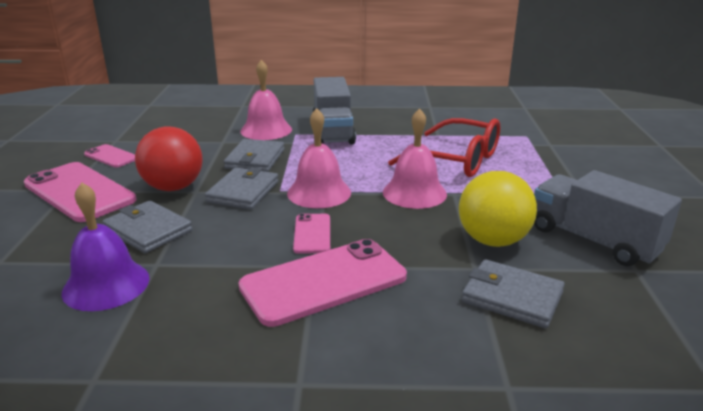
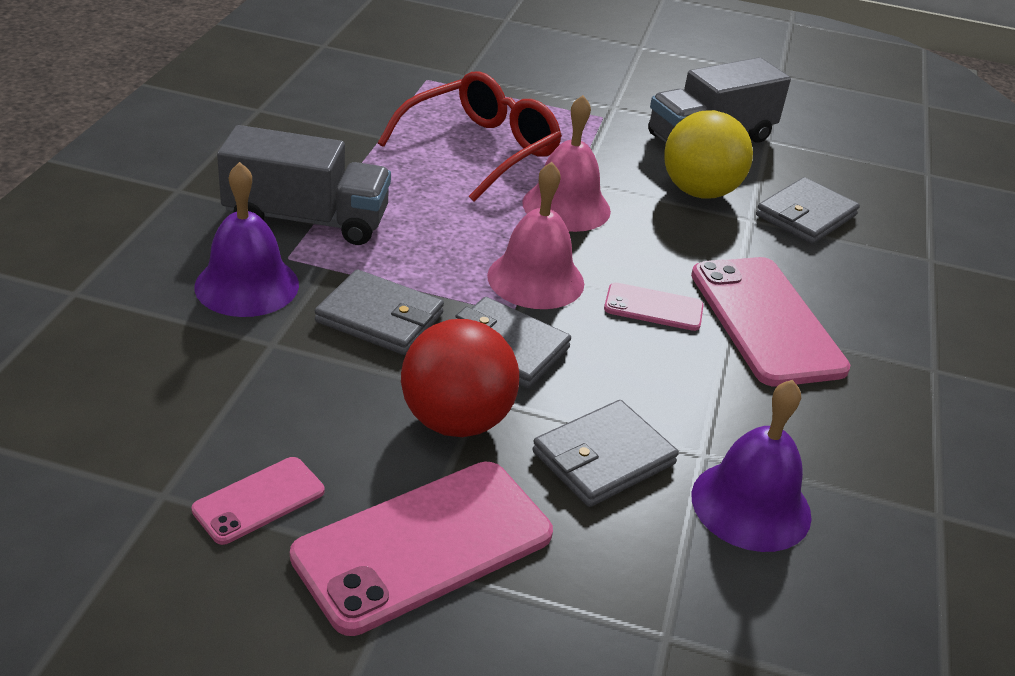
camera: 80 degrees left, 10 degrees up
(266, 130) = (247, 285): pink bell -> purple bell

